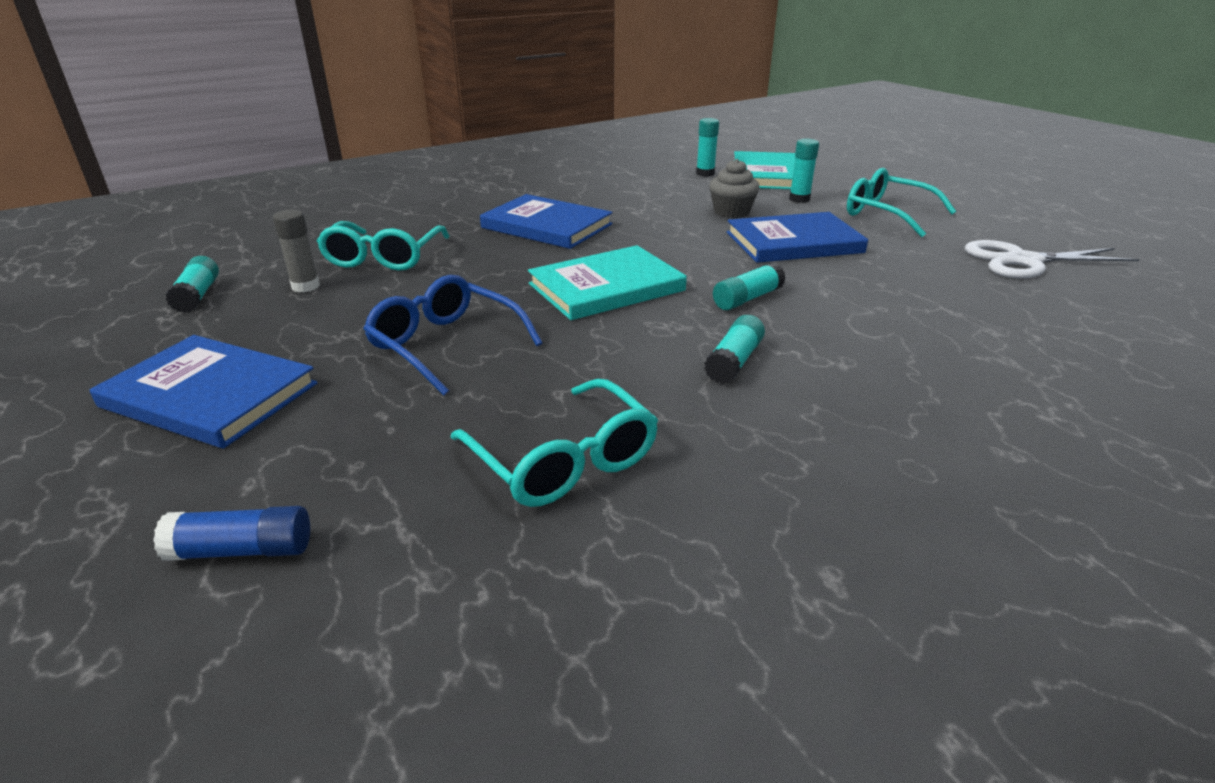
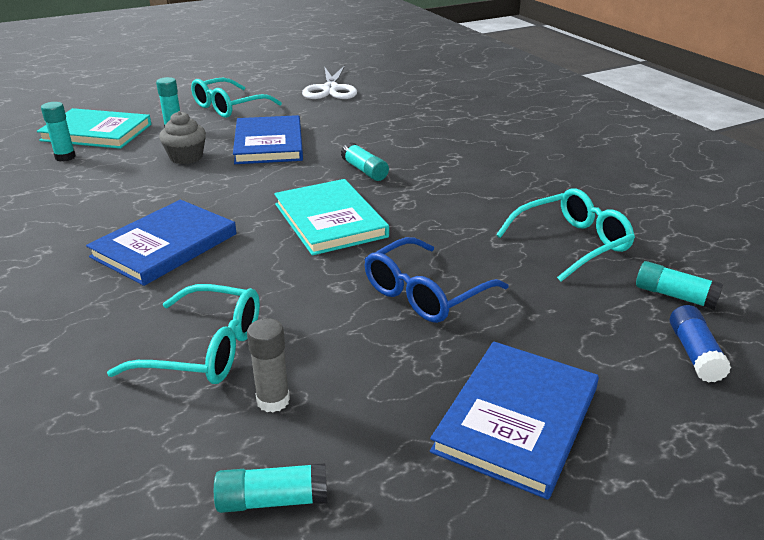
camera: 85 degrees left, 0 degrees up
(734, 361) = (454, 184): turquoise glue stick -> turquoise glue stick (674, 296)

